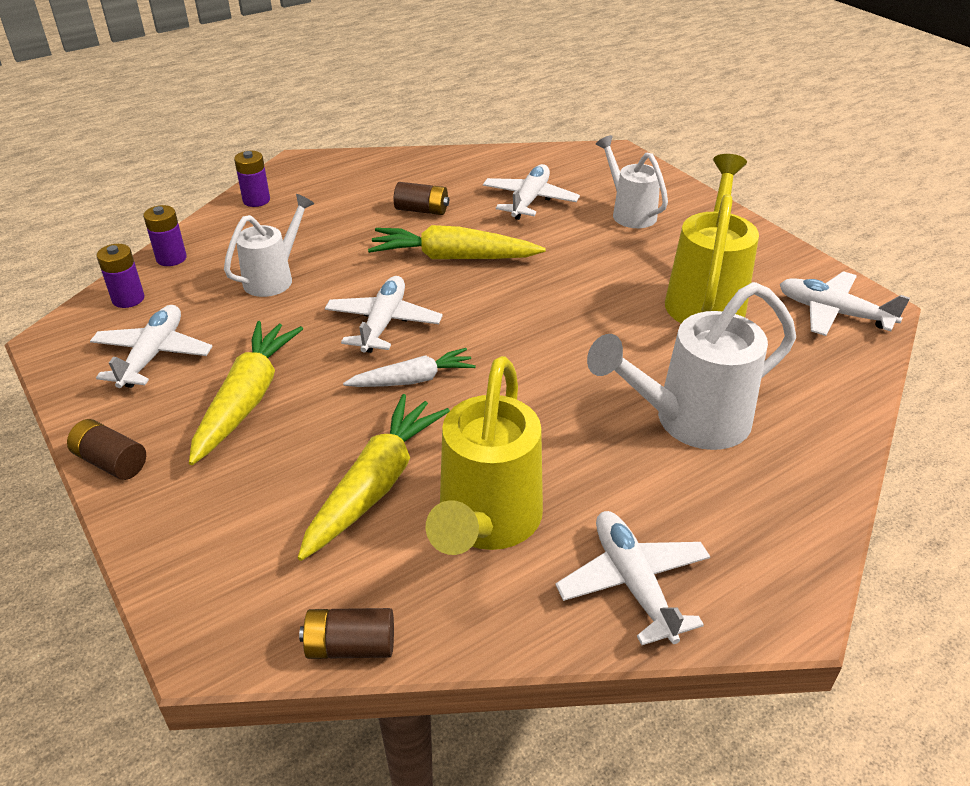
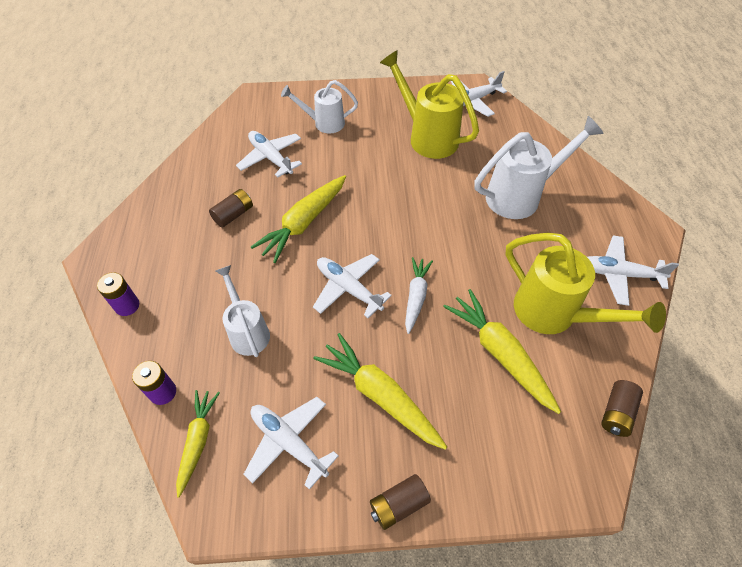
camera: 60 degrees left, 15 degrees up
(128, 299) = (198, 441): purple battery -> yellow carrot
(689, 421) = (520, 196): white watering can -> white watering can turned 120 degrees counterclockwise

